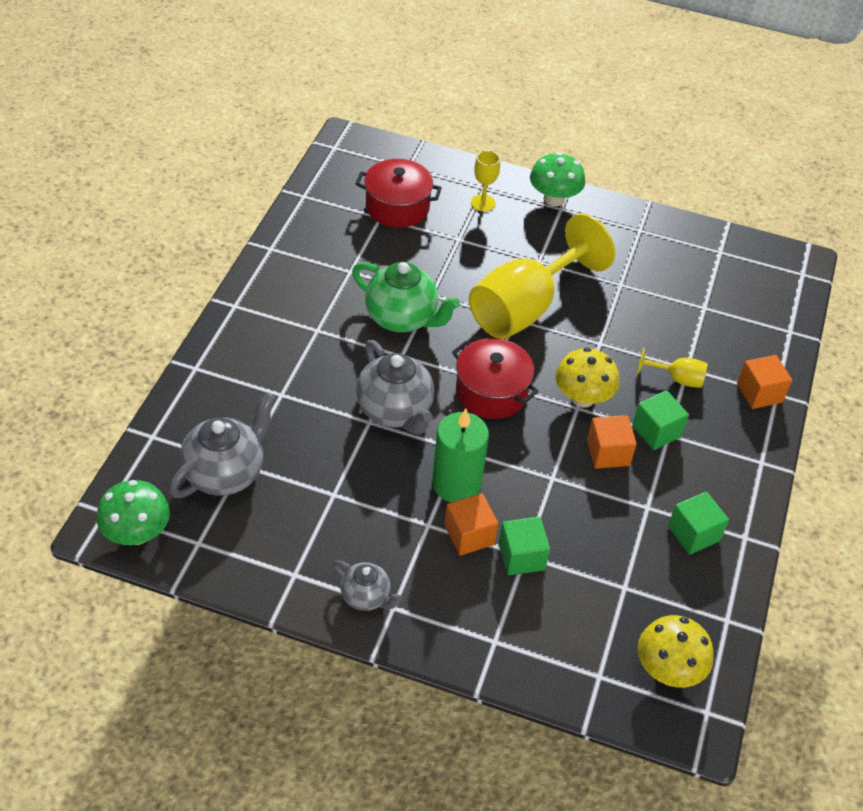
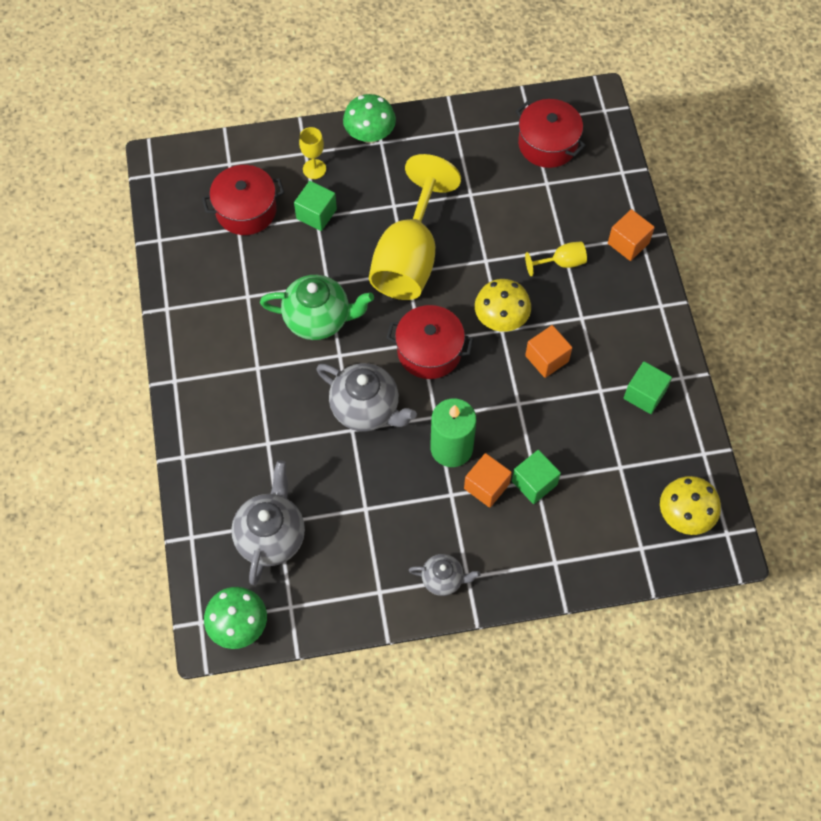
camera: 25 degrees left, 15 degrees up
(656, 431) = (571, 319): green cube -> green cube (316, 214)
(726, 277) = (547, 144): none -> red pot

